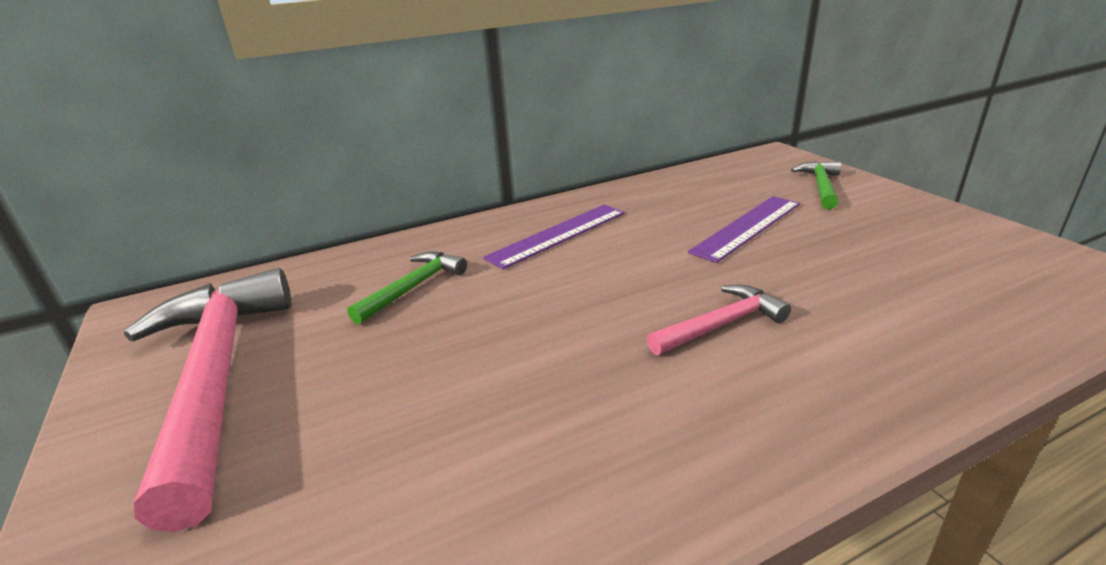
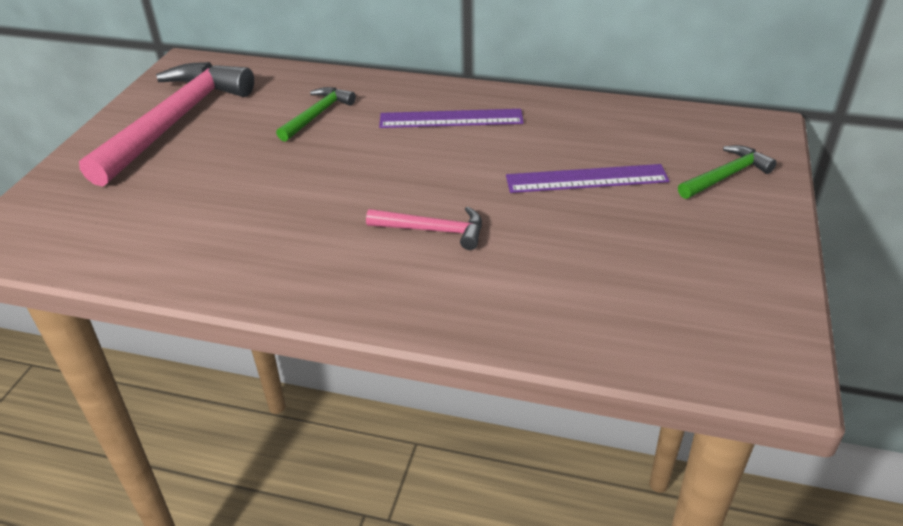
camera: 40 degrees right, 10 degrees up
(413, 288) = (317, 115): green hammer -> green hammer turned 45 degrees counterclockwise

